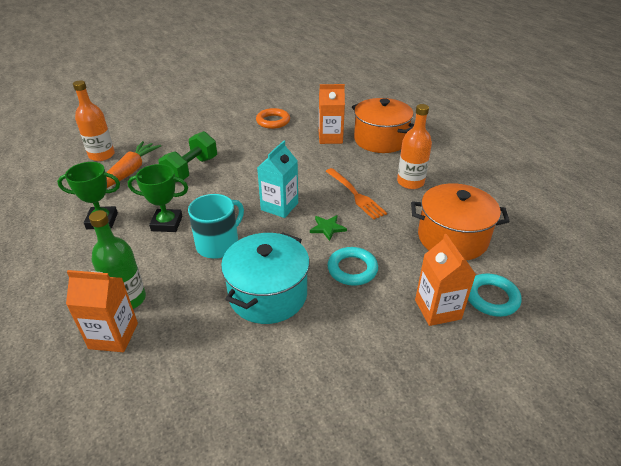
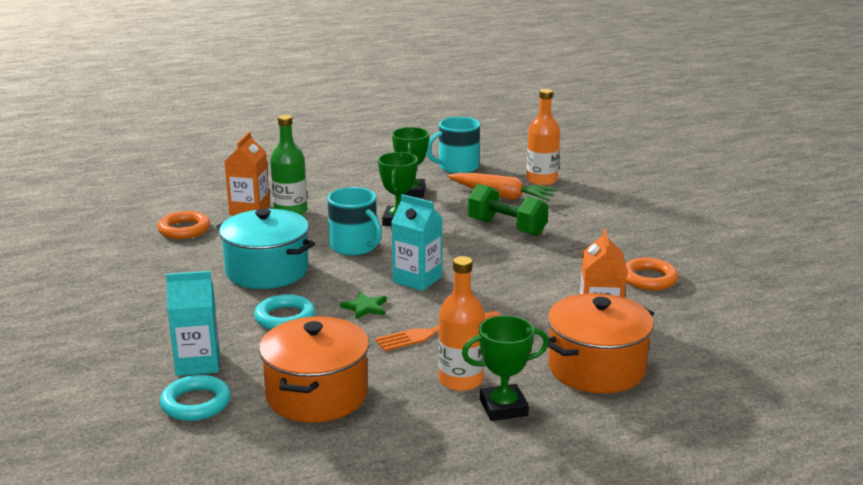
camera: 95 degrees right, 15 degrees down
(50, 197) = (457, 167): none -> turquoise mug
(158, 389) = (184, 229): none -> orange ring
(432, 167) = (503, 408): none -> green trophy
(437, 309) = (198, 363): orange carton -> turquoise carton

